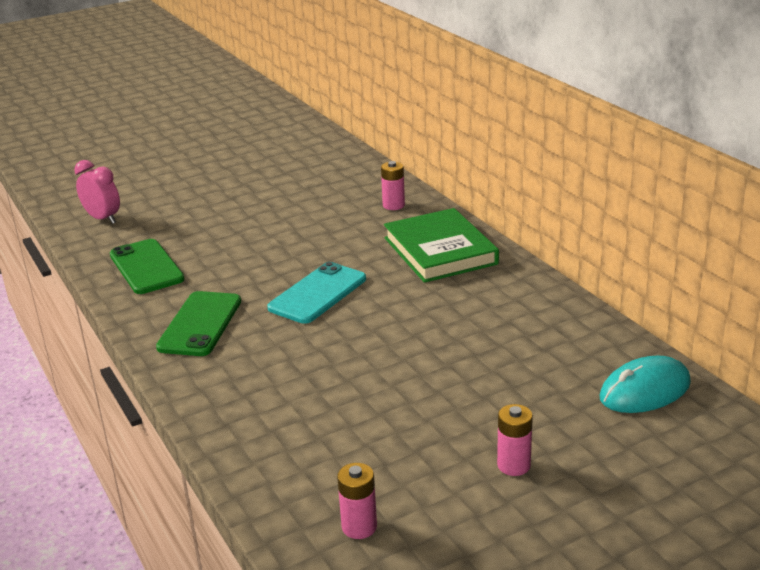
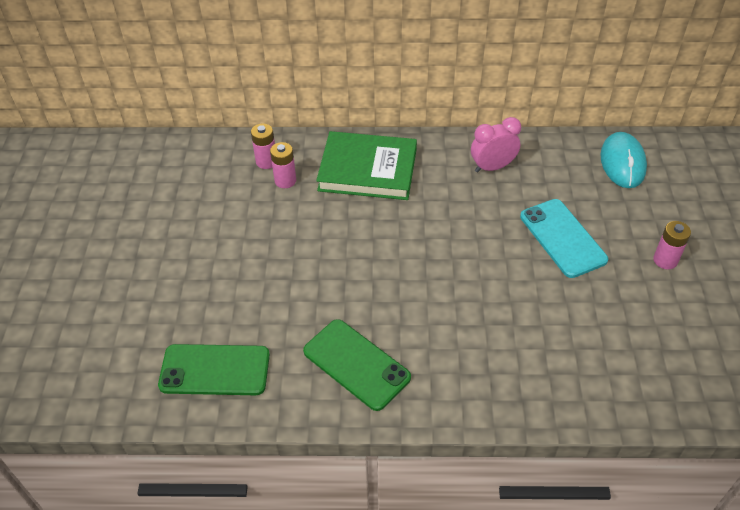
camera: 60 degrees left, 20 degrees up
(103, 219) = (71, 374): pink clock -> pink clock (492, 167)
(318, 293) = (370, 268): turquoise phone -> turquoise phone (562, 238)
(359, 527) = (689, 367): pink battery -> pink battery (285, 181)

